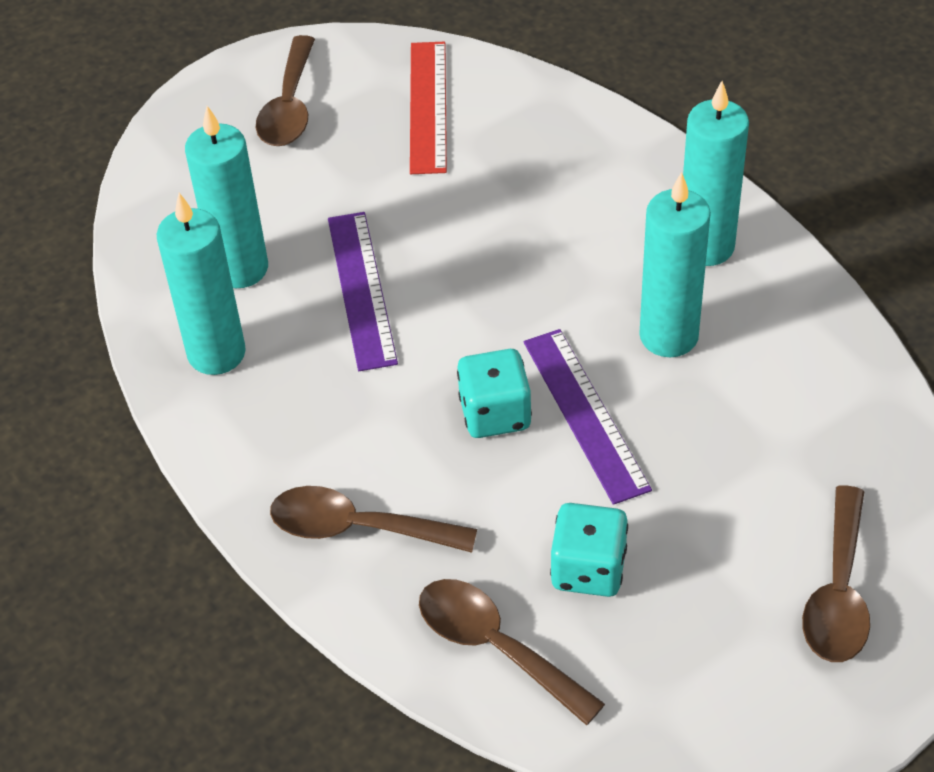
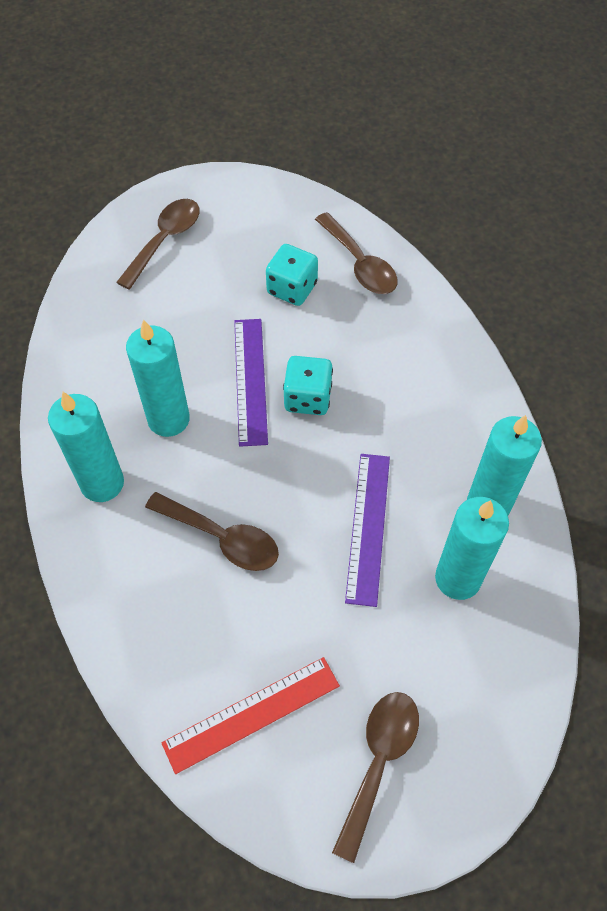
camera: 165 degrees left, 10 degrees up
(357, 528) = (418, 349): brown spoon -> brown spoon (222, 538)
(428, 106) = (251, 714): red ruler -> red ruler turned 45 degrees clockwise

